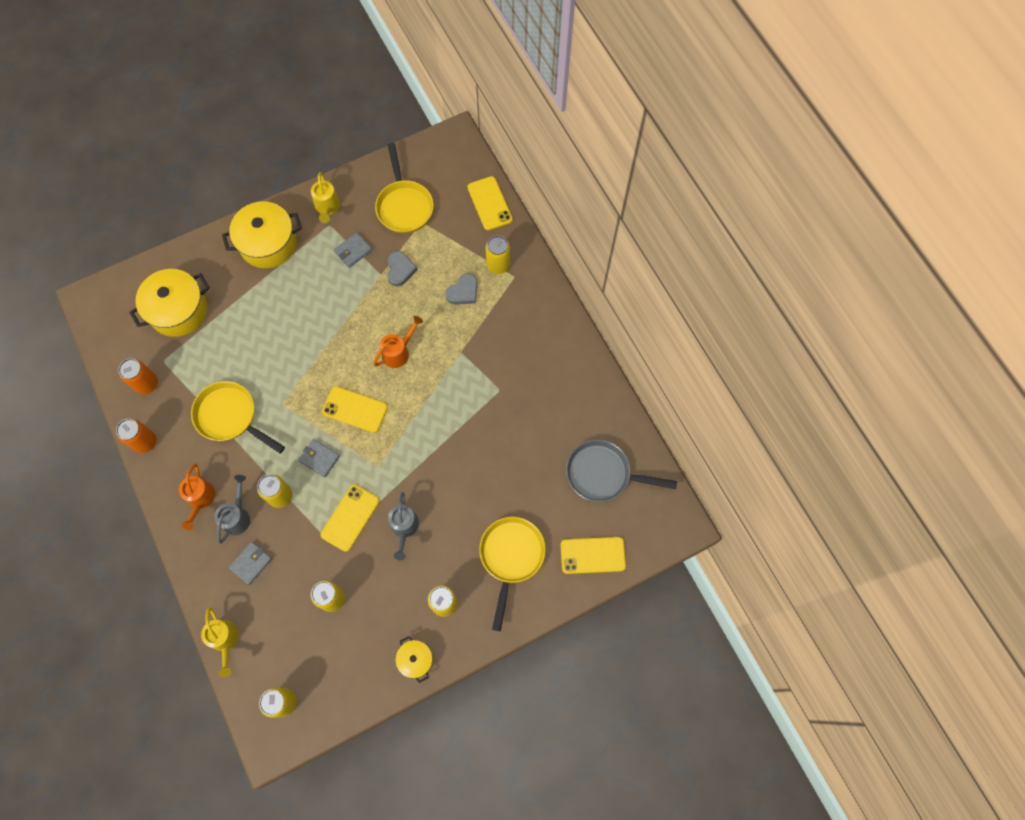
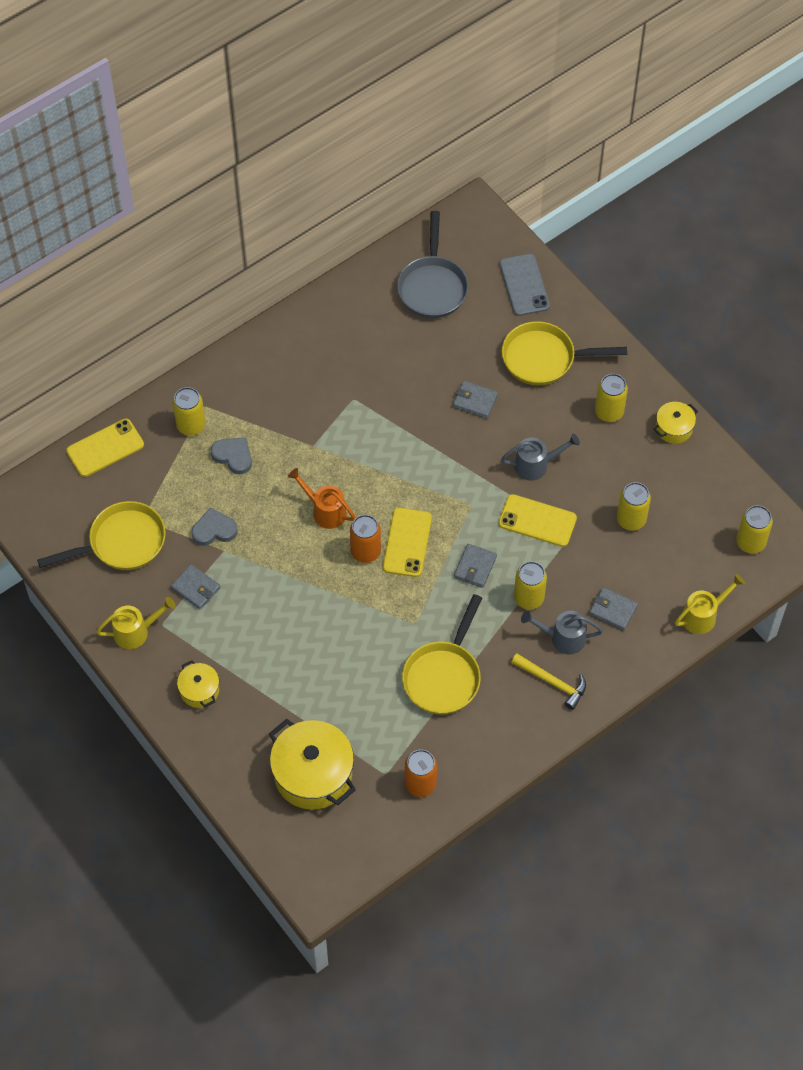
camera: 100 degrees left, 10 degrees down
(145, 442) = (495, 764): orange can -> orange can (365, 552)
(200, 500) = (552, 682): orange watering can -> yellow hammer
(268, 243) = (199, 690): yellow pot -> yellow pot, size x0.51
(478, 488) = (475, 401): none -> grey wallet
(592, 555) = (524, 285): yellow phone -> grey phone

